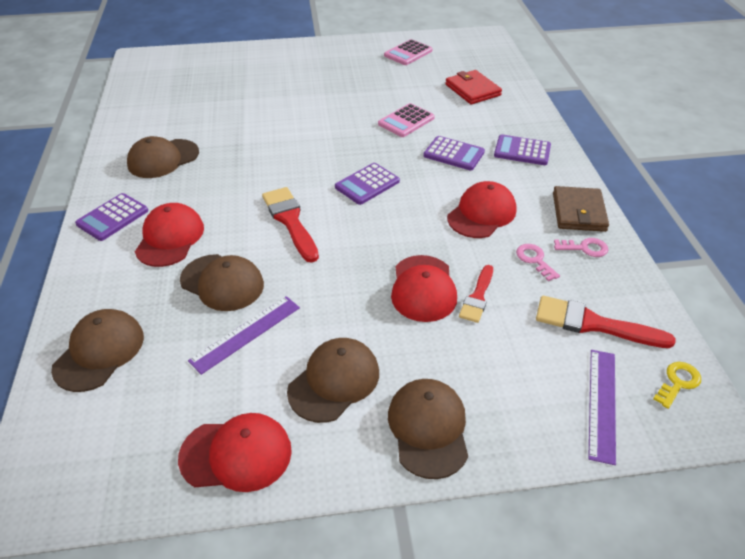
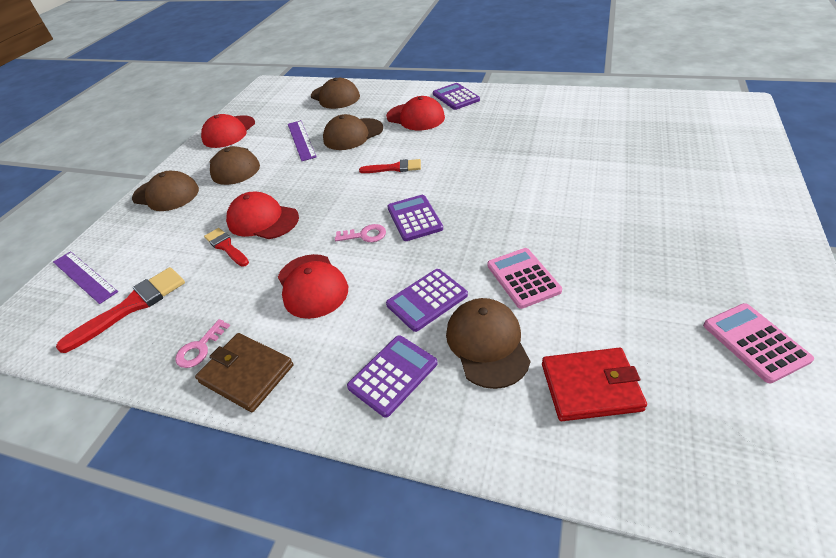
camera: 120 degrees right, 0 degrees up
(163, 159) = (523, 115): brown cap -> brown cap (487, 344)
(290, 221) = (394, 168): red brush -> red brush, size x0.63
(534, 260) = (224, 300): pink key -> pink key (365, 235)
(678, 382) = (40, 331): yellow key -> none

